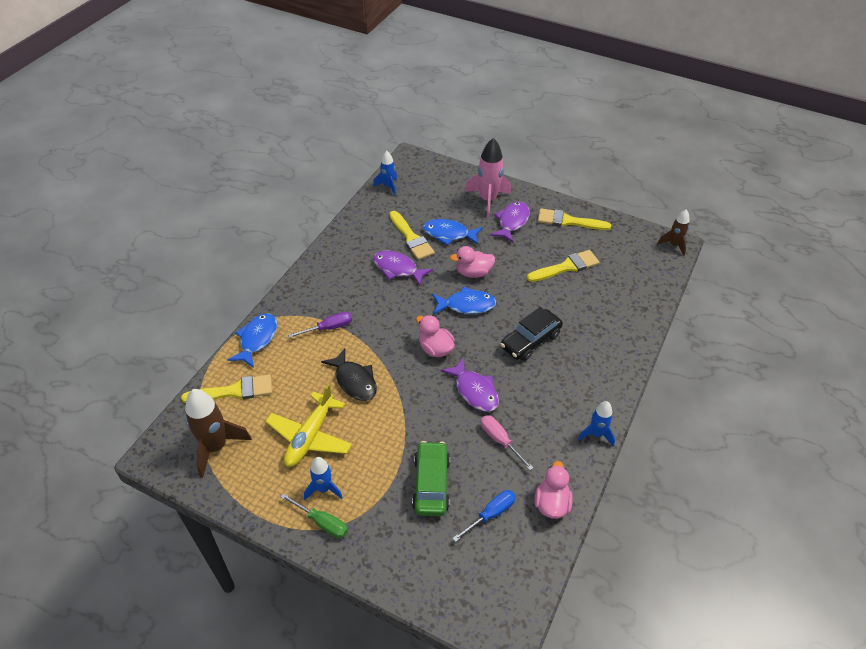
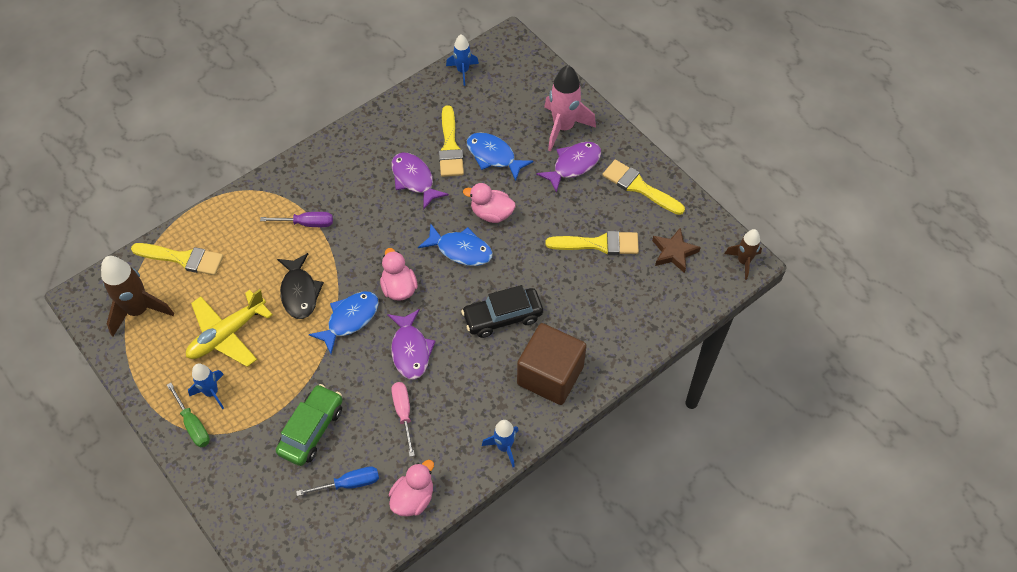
camera: 25 degrees right, 10 degrees up
(257, 339) = (232, 210): blue fish -> blue fish (350, 319)
(594, 368) = (550, 375): none -> brown cube
(622, 255) = (674, 252): none -> brown star

